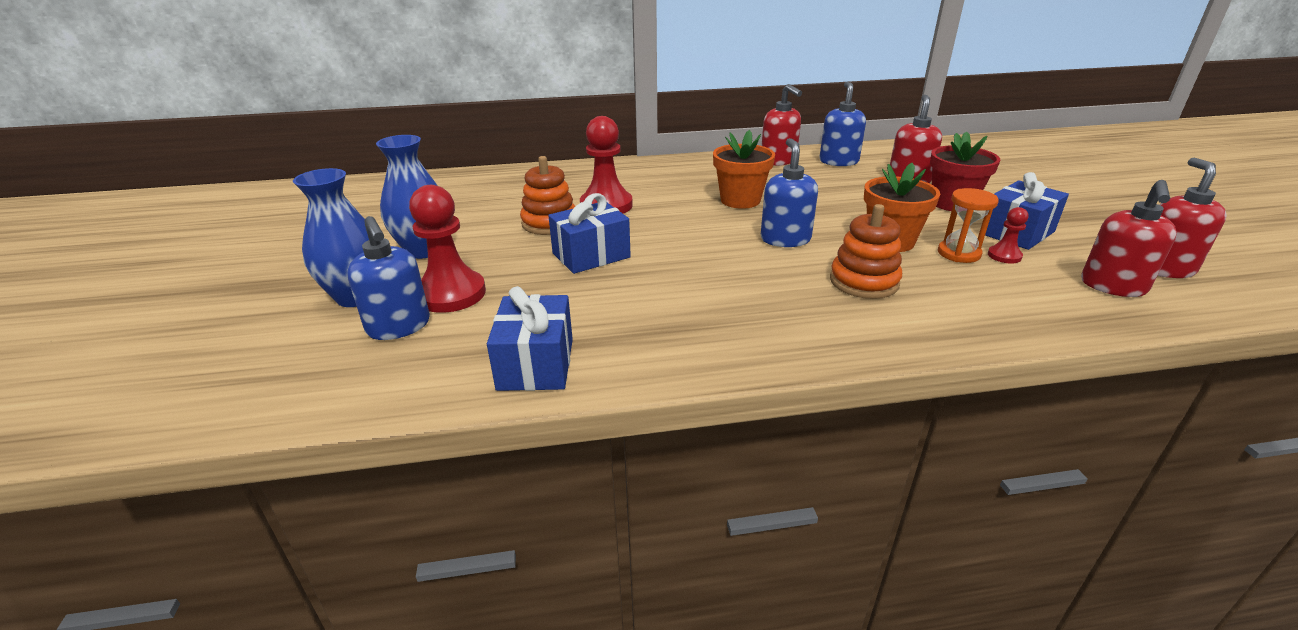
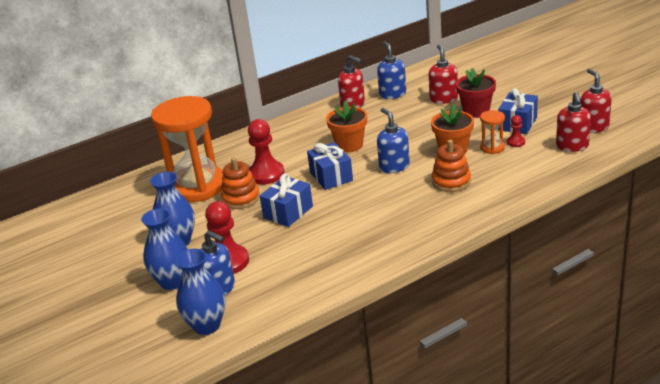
camera: 20 degrees left, 0 degrees up
(320, 376) = (207, 325): none -> blue vase
(514, 198) = (197, 186): none -> orange hourglass
(536, 364) = (314, 281): blue gift -> blue gift (331, 176)

